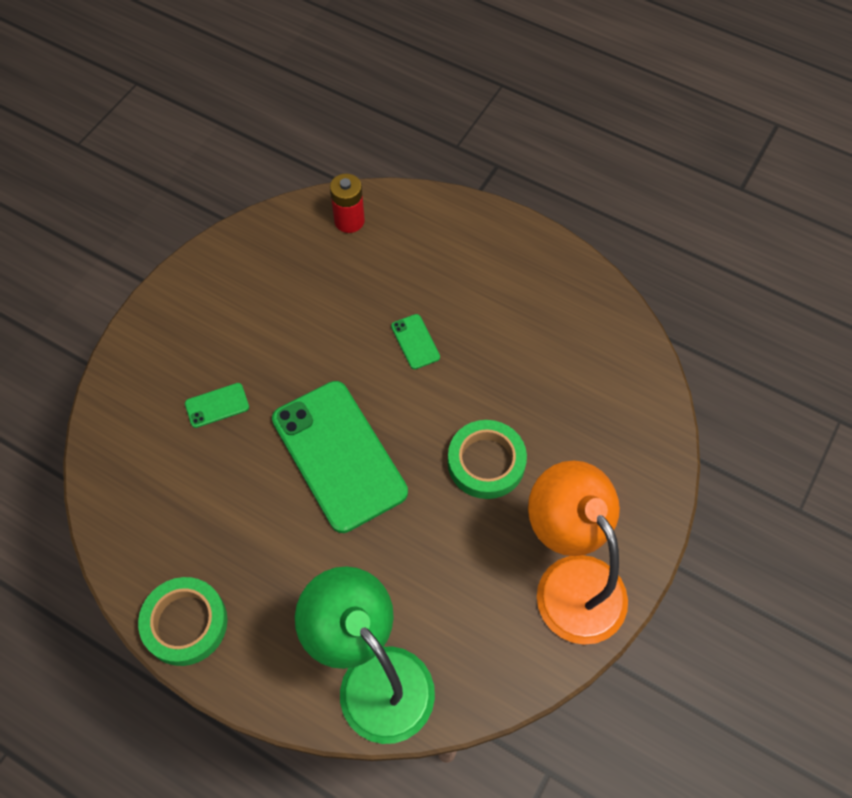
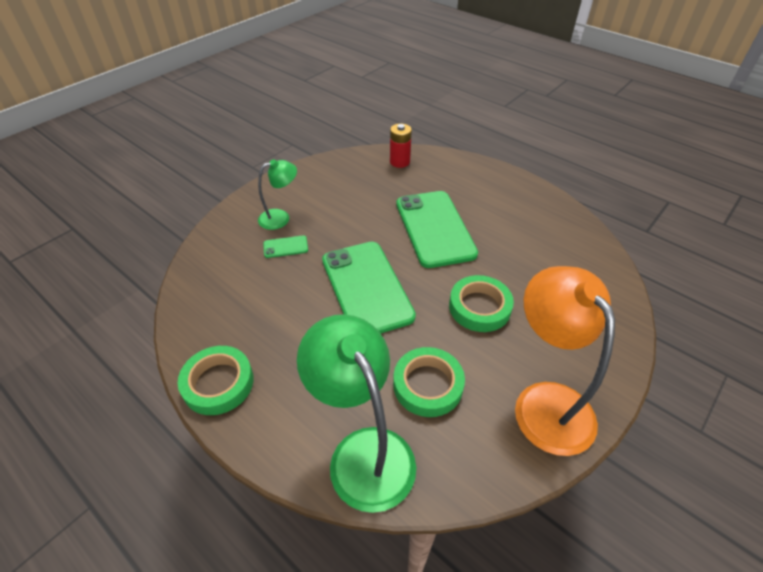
camera: 10 degrees right, 15 degrees down
(197, 355) = (280, 217): none -> green lamp
(415, 342) = (434, 228): green phone -> green phone, size x2.47
(434, 582) = (428, 385): none -> green tape

